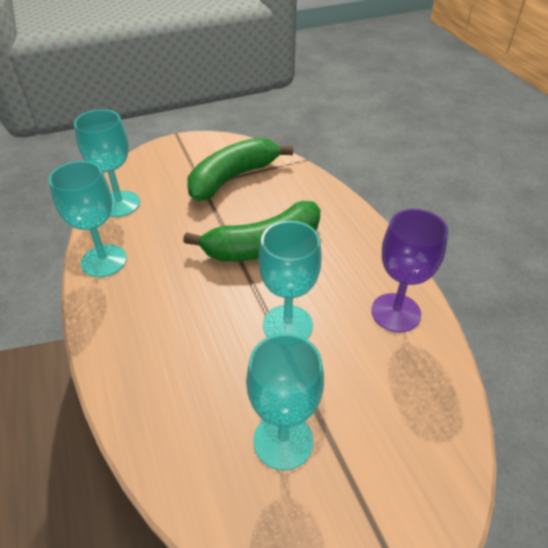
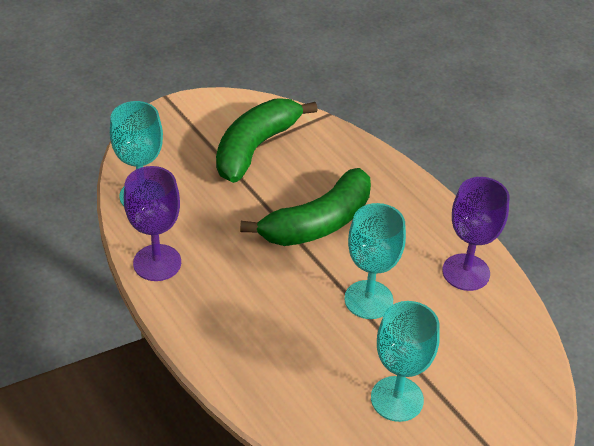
camera: 15 degrees left, 0 degrees up
(104, 261) = (157, 263): turquoise goblet -> purple goblet

